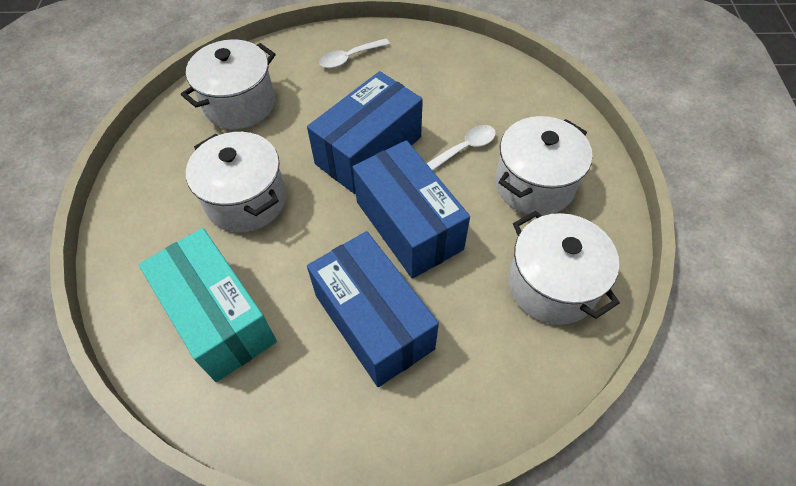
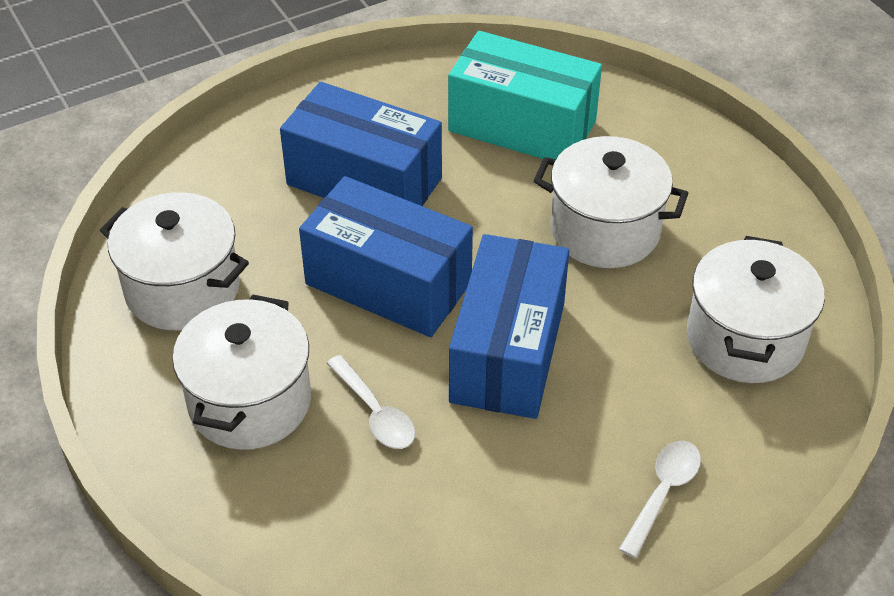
camera: 150 degrees right, 10 degrees down
(464, 148) = (375, 413): white spoon -> white spoon turned 60 degrees counterclockwise

